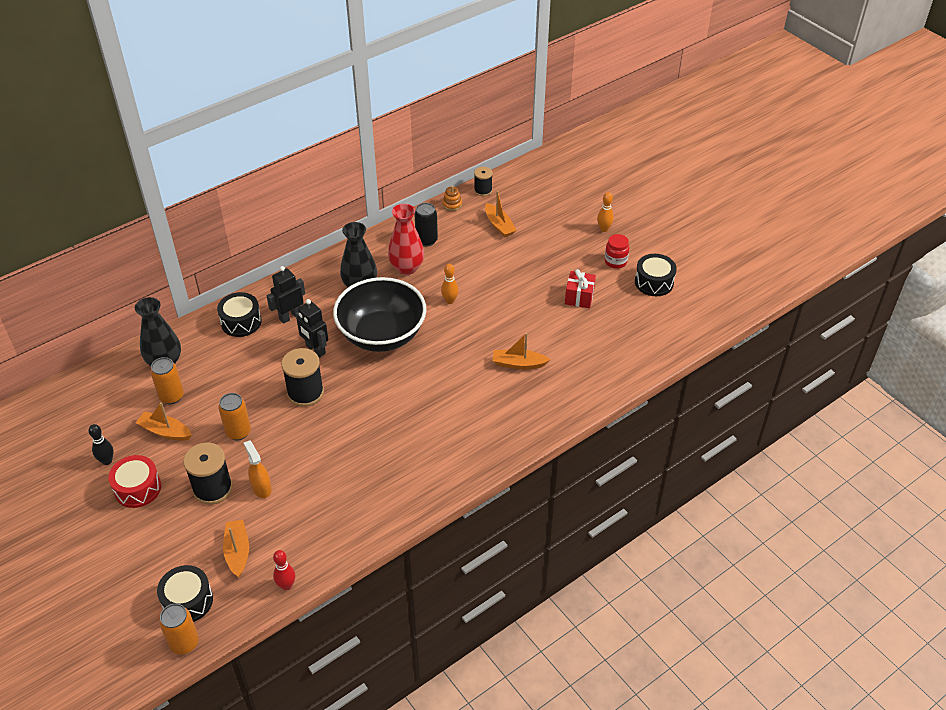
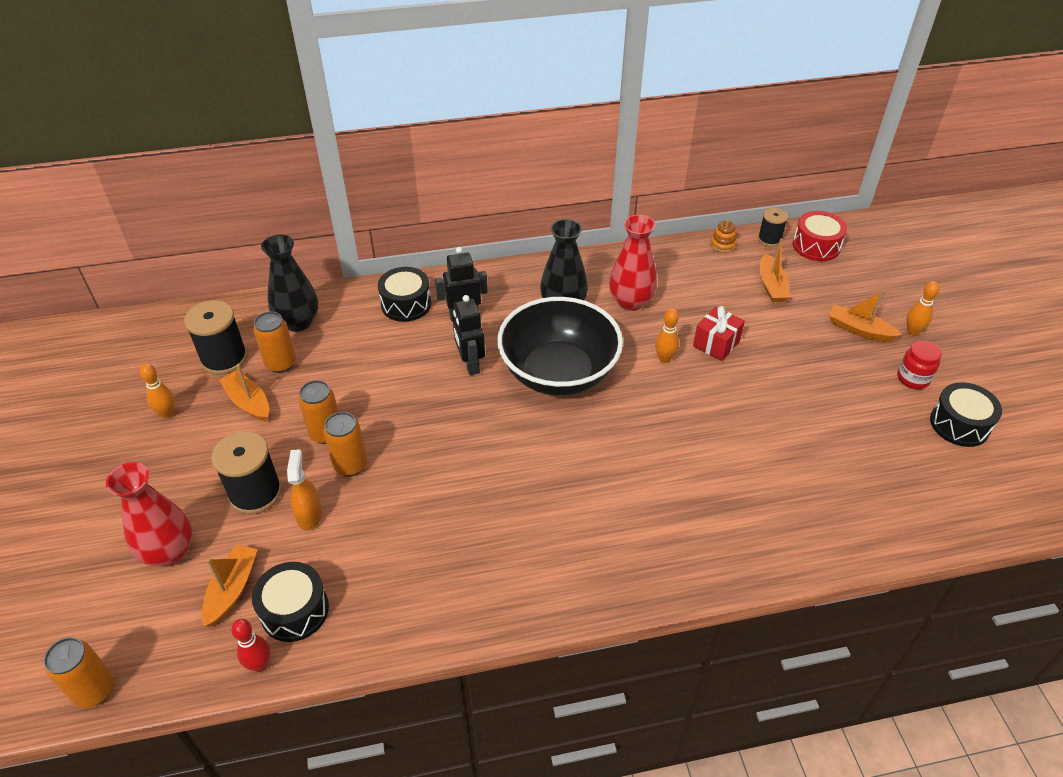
camera: 25 degrees right, 0 degrees up
(107, 461) = (167, 414): black bowling pin -> orange bowling pin
(138, 488) = (176, 460): red drum -> red drum (816, 246)
(176, 547) = (169, 552): none -> red vase
(188, 601) = (136, 632): black drum -> black drum (294, 610)
(270, 446) = (350, 465): none -> orange can
(305, 392) = (429, 413): black spool -> black spool (224, 358)
(426, 240) = (671, 277): black can -> none
(518, 364) = (717, 472): orange boat -> orange boat (859, 330)
(579, 297) = (841, 410): red gift -> red gift (716, 344)

